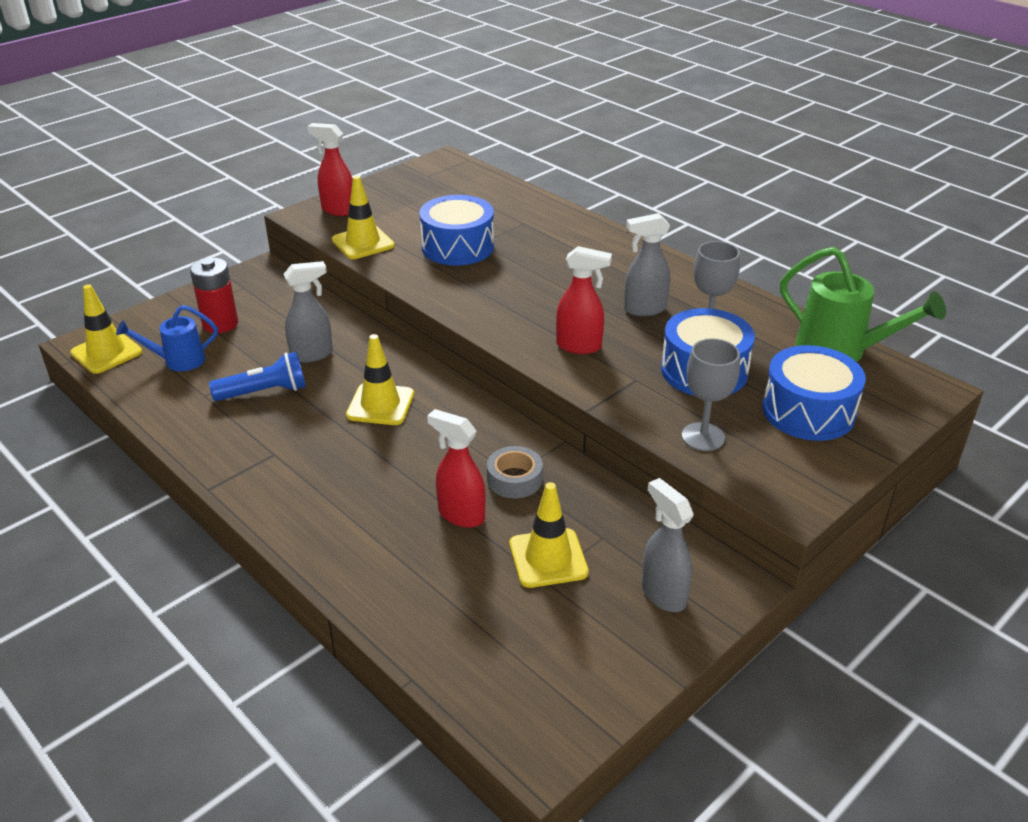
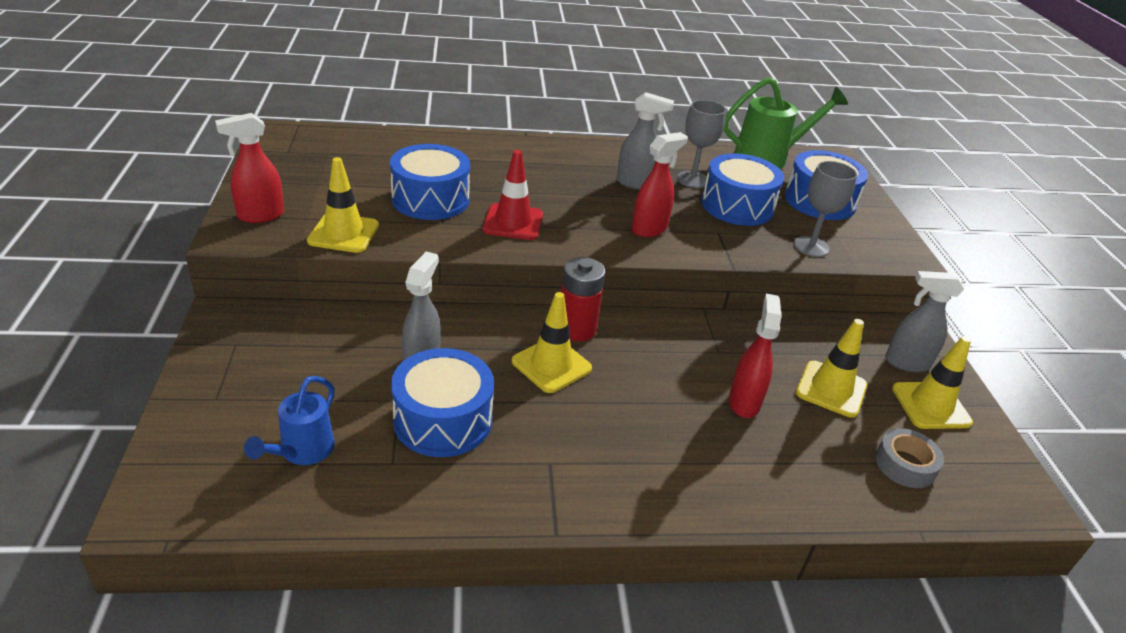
camera: 55 degrees left, 0 degrees up
(106, 352) = (199, 499): yellow traffic cone -> yellow traffic cone (931, 405)
(220, 324) = (279, 390): red battery -> red battery (576, 329)
(265, 392) = (443, 420): blue flashlight -> blue drum
(460, 515) = (744, 402): red spray bottle -> red spray bottle turned 120 degrees clockwise
(483, 289) = (513, 222): none -> red traffic cone
(514, 479) = (725, 354): grey tape -> grey tape (905, 465)
(644, 309) = (636, 183): grey spray bottle -> grey spray bottle turned 105 degrees counterclockwise

